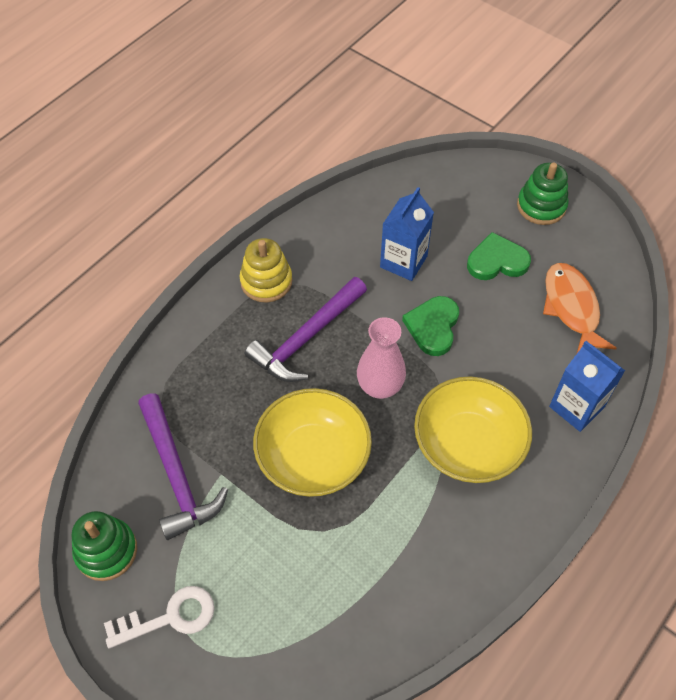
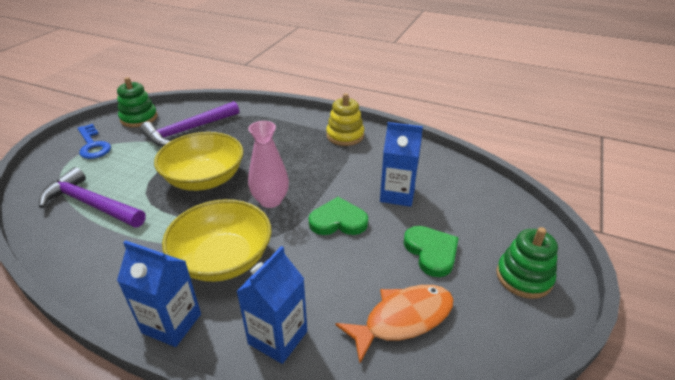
camera: 75 degrees right, 20 degrees down
(169, 617) = (93, 145): white key -> blue key
(306, 338) = (304, 159): purple hammer -> purple hammer (91, 204)
(546, 496) = (172, 323): none -> blue carton

